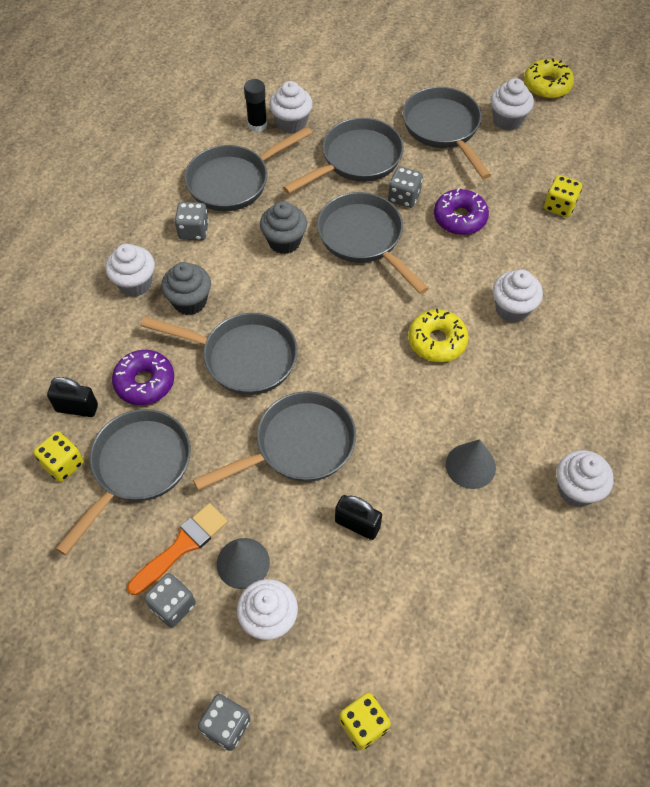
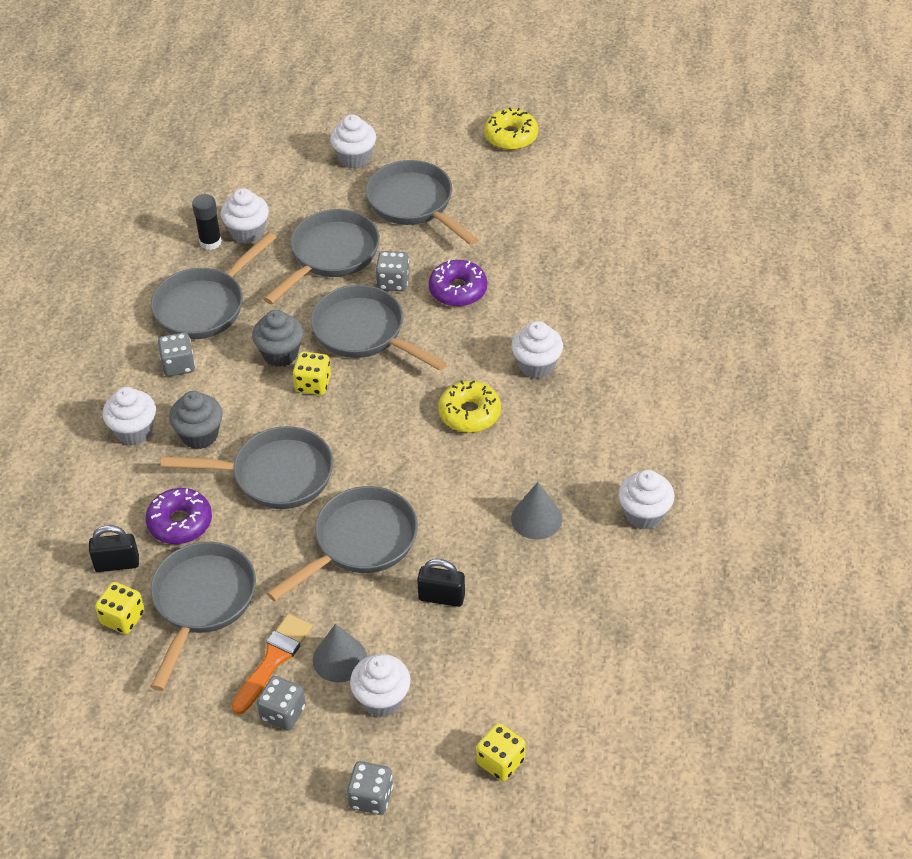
camera: 15 degrees left, 10 degrees down
(507, 120) = (479, 181): white cupcake -> white cupcake (354, 158)
(559, 206) = (557, 256): yellow dice -> yellow dice (313, 384)

